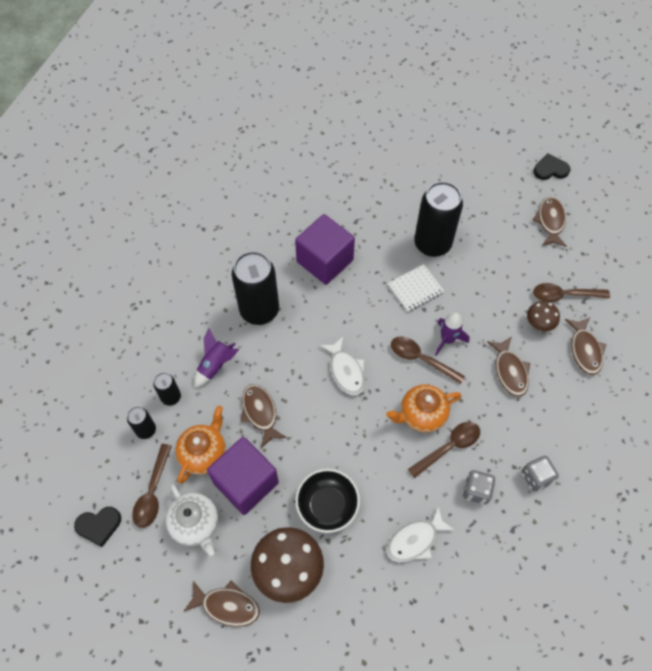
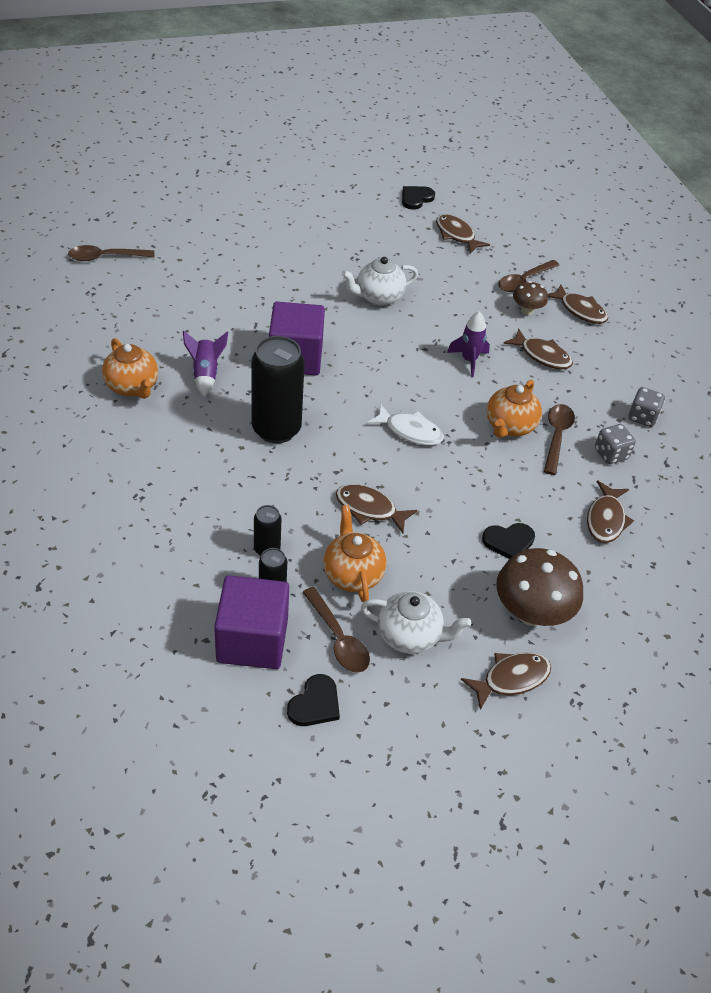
camera: 45 degrees left, 15 degrees down
(202, 220) = (132, 387): none -> orange teapot
(216, 365) = (283, 497): purple rocket -> purple rocket (205, 374)
(246, 482) = (418, 572): purple cube -> purple cube (252, 640)
(327, 505) = (509, 542): black bowl -> black heart
(415, 289) = (401, 337): white notebook -> none
(415, 540) = (606, 519): white fish -> brown fish
(421, 359) = (463, 386): brown spoon -> brown spoon (105, 257)
(432, 244) = (378, 297): black can -> white teapot

